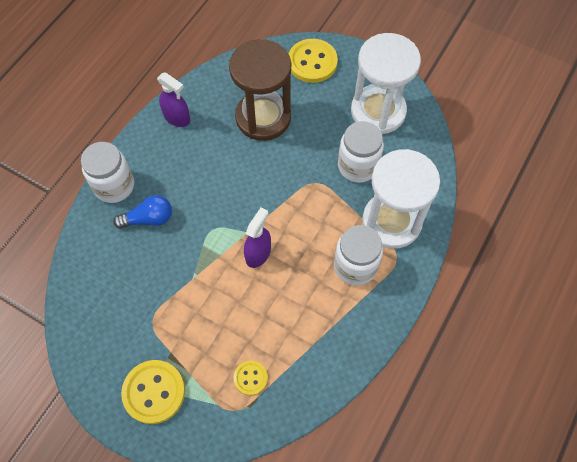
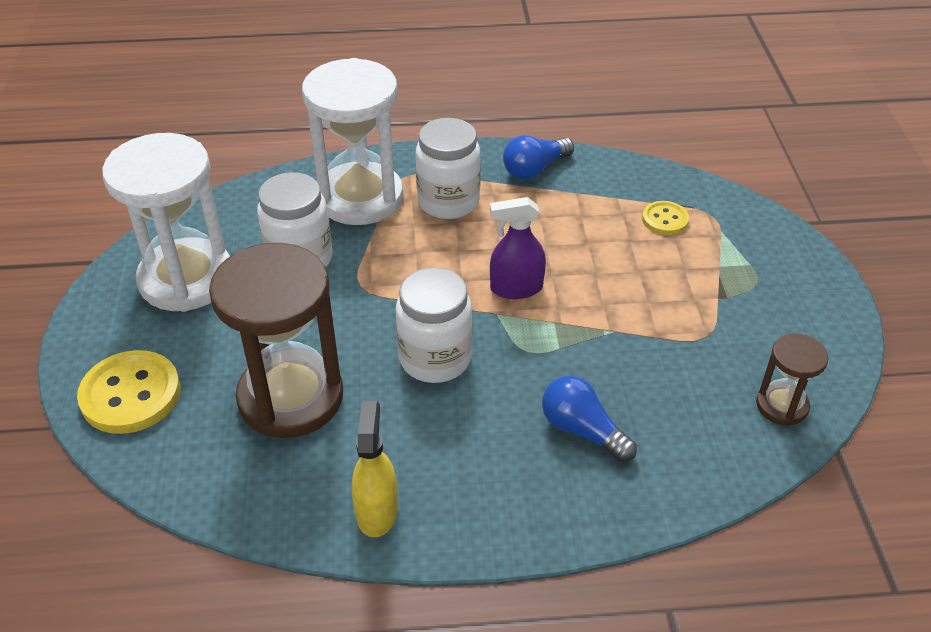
camera: 125 degrees left, 20 degrees down
(85, 318) = (782, 405): none -> brown hourglass
(114, 186) = (574, 512): white jar -> white jar (435, 358)
(154, 392) = (773, 285): yellow button -> none
(177, 118) = (377, 511): purple spray bottle -> yellow spray bottle
(352, 337) = (534, 169): none -> blue light bulb

